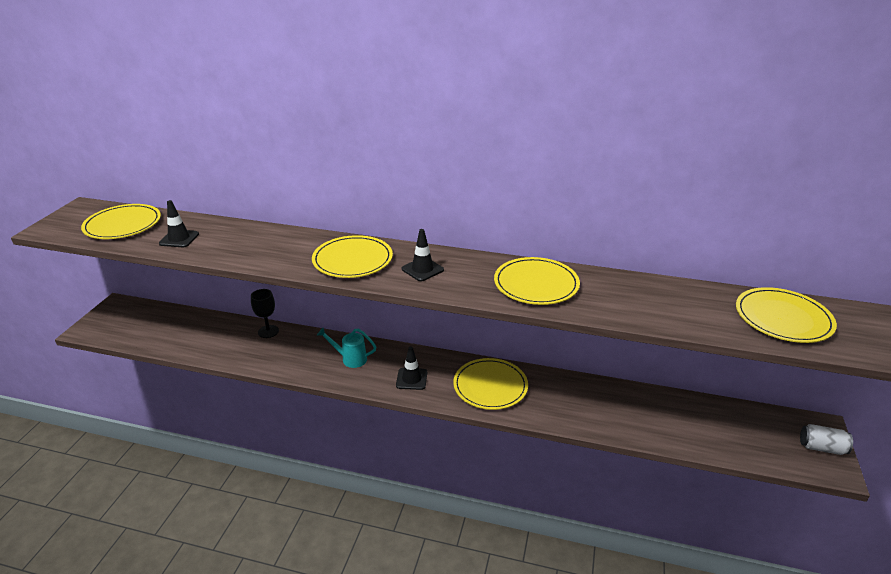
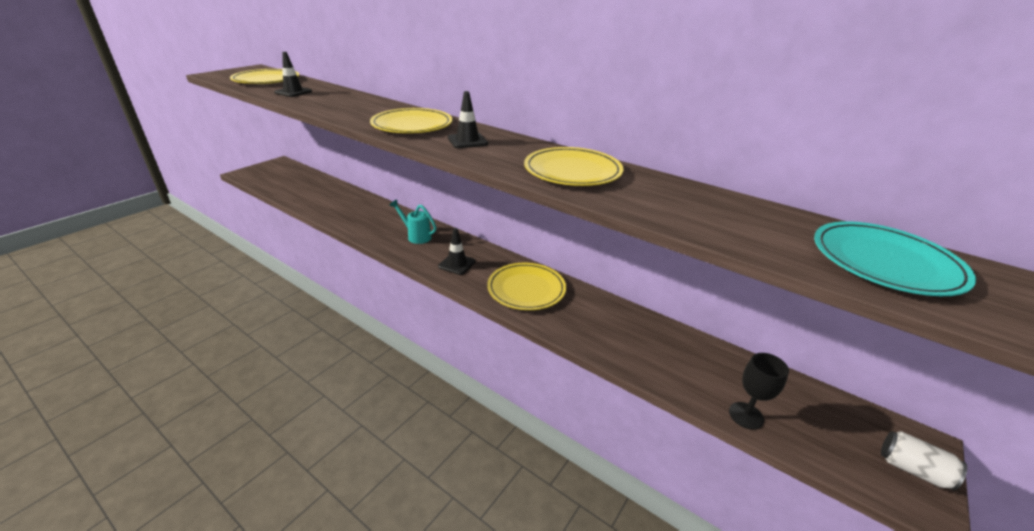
camera: 20 degrees right, 0 degrees up
(268, 331) = (368, 202): black goblet -> black goblet (746, 415)
(783, 318) = (885, 261): yellow plate -> turquoise plate

